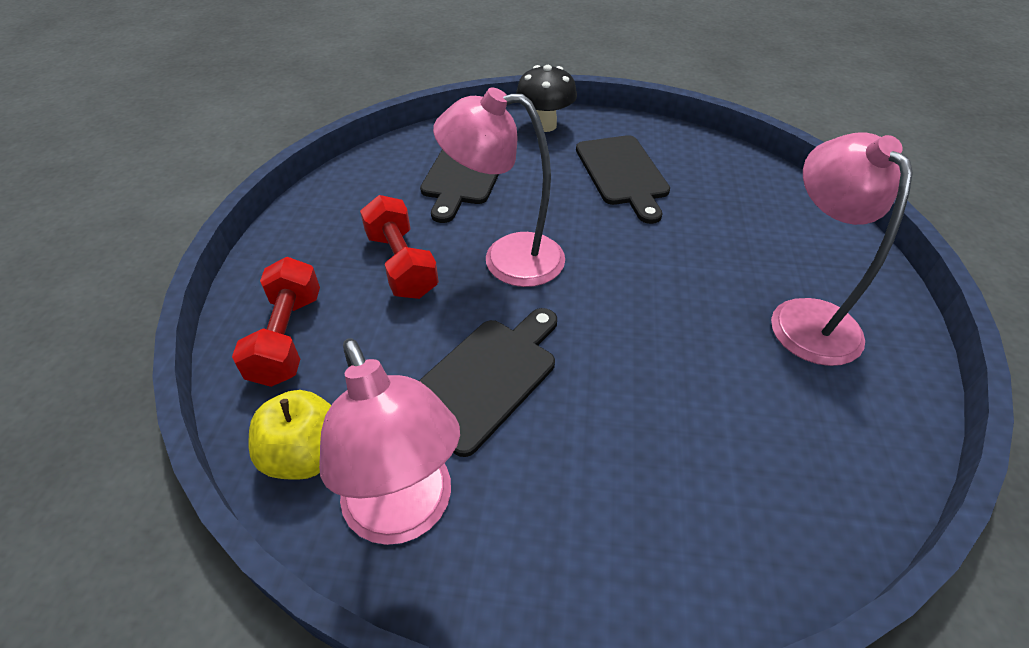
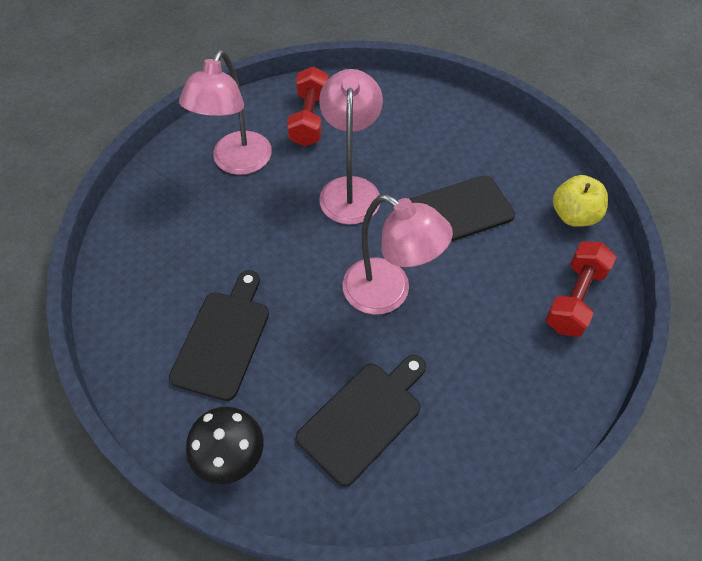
camera: 150 degrees left, 10 degrees up
(401, 264) = (471, 327): red dumbbell -> red dumbbell (309, 119)
(405, 513) = (528, 167): pink lamp -> pink lamp (350, 189)

